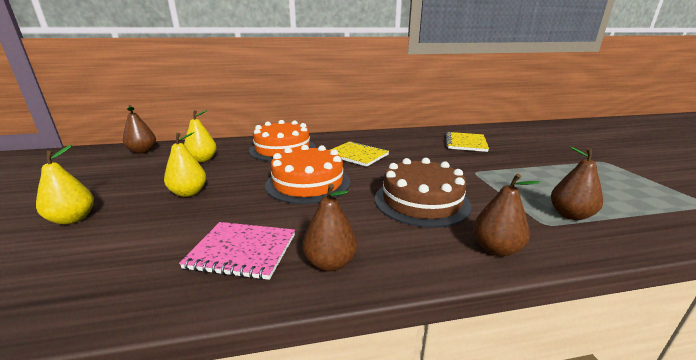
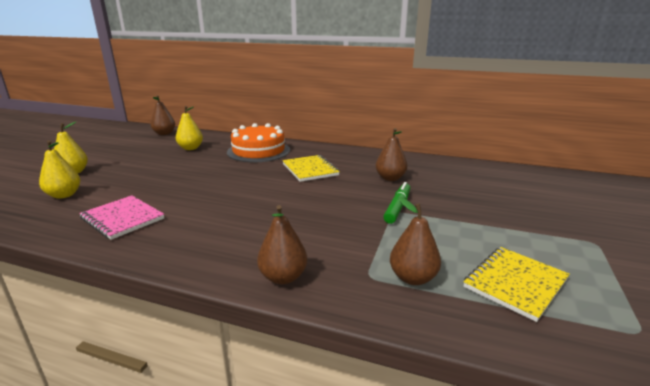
camera: 30 degrees right, 0 degrees up
(189, 193) = (148, 171): yellow pear -> yellow pear (64, 195)
(308, 183) = (232, 184): orange cake -> none
(330, 263) = (157, 243): brown pear -> brown pear (390, 178)
(421, 201) = (293, 222): brown cake -> none
(466, 143) = (445, 181): yellow notebook -> yellow notebook (515, 283)
(470, 168) = (397, 207): none -> green marker

